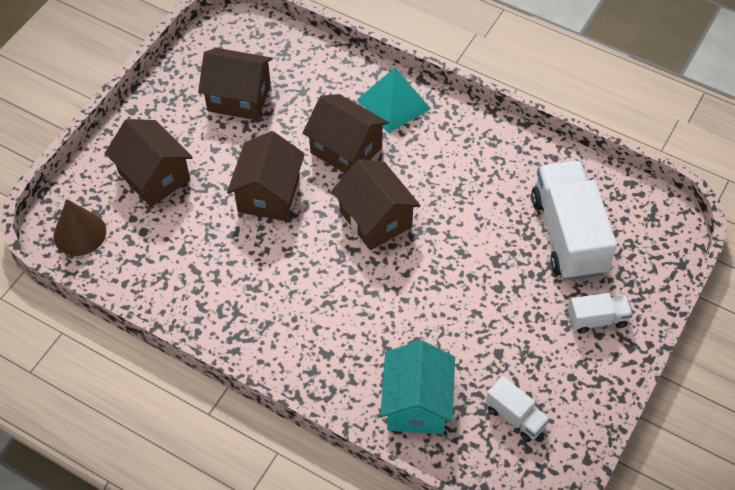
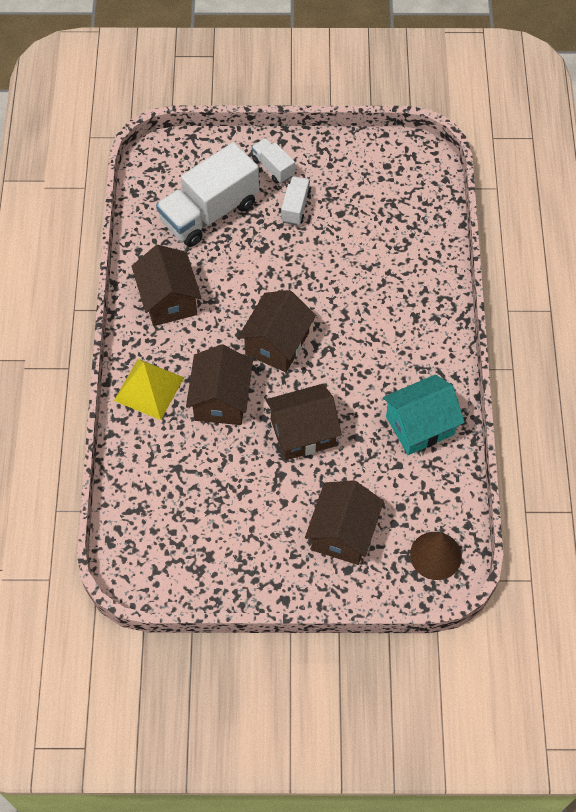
camera: 120 degrees left, 5 degrees up
(239, 98) = (215, 516): brown house -> brown house (169, 300)
(393, 103) = (149, 389): turquoise pyramid -> yellow pyramid
(416, 403) = (414, 243): turquoise house -> turquoise house (420, 425)
(515, 417) = (382, 184): white truck -> white truck (295, 207)

